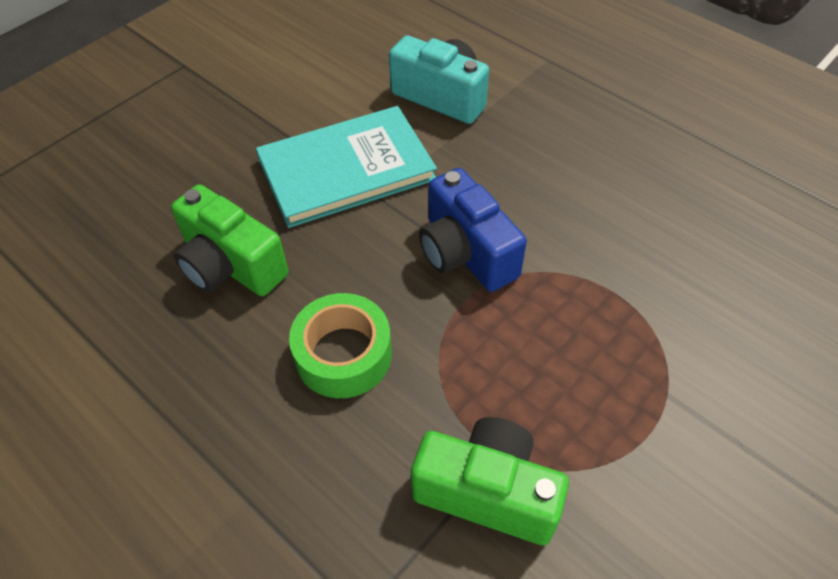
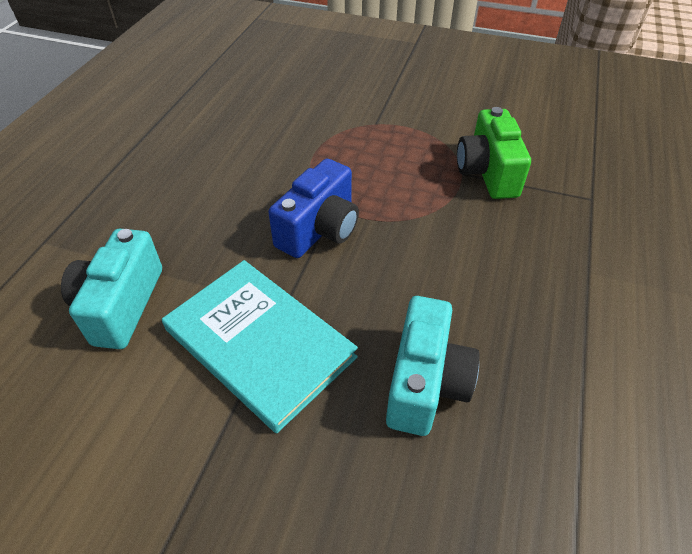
camera: 115 degrees left, 5 degrees down
(231, 265) = (425, 382): green camera -> turquoise camera
(343, 354) = (453, 265): green tape -> none

